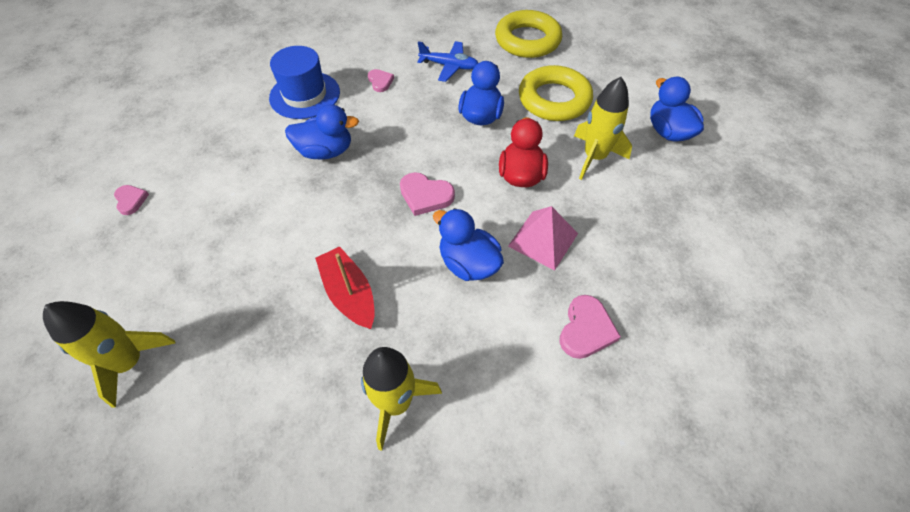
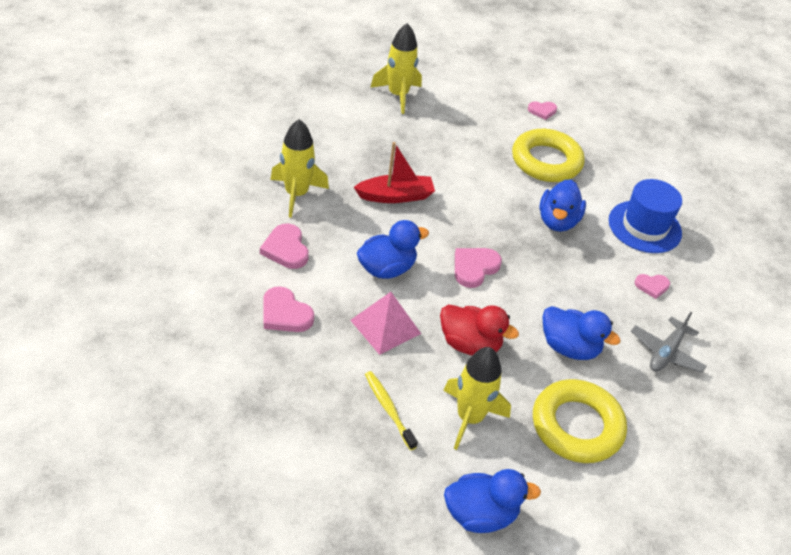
camera: 105 degrees right, 10 degrees down
(449, 66) = (666, 352): blue plane -> grey plane
(496, 371) = (286, 249): none -> pink heart
(527, 40) = (704, 453): yellow ring -> yellow ring (546, 161)
(627, 208) = (388, 409): none -> yellow toothbrush

